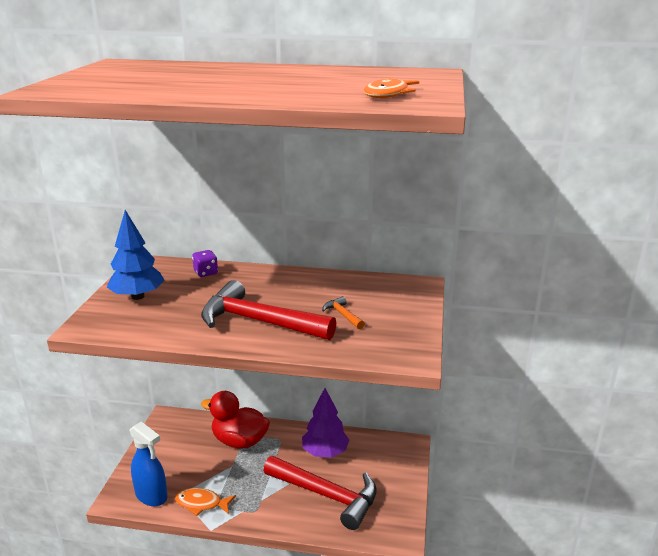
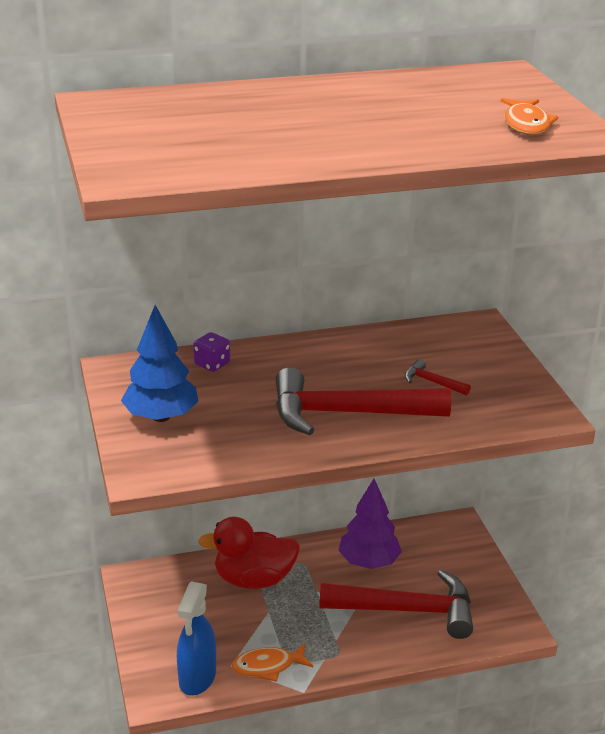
camera: 25 degrees left, 5 degrees up
(151, 496) = (197, 678): blue spray bottle -> blue spray bottle turned 90 degrees clockwise
(342, 315) = (432, 382): orange hammer -> red hammer

